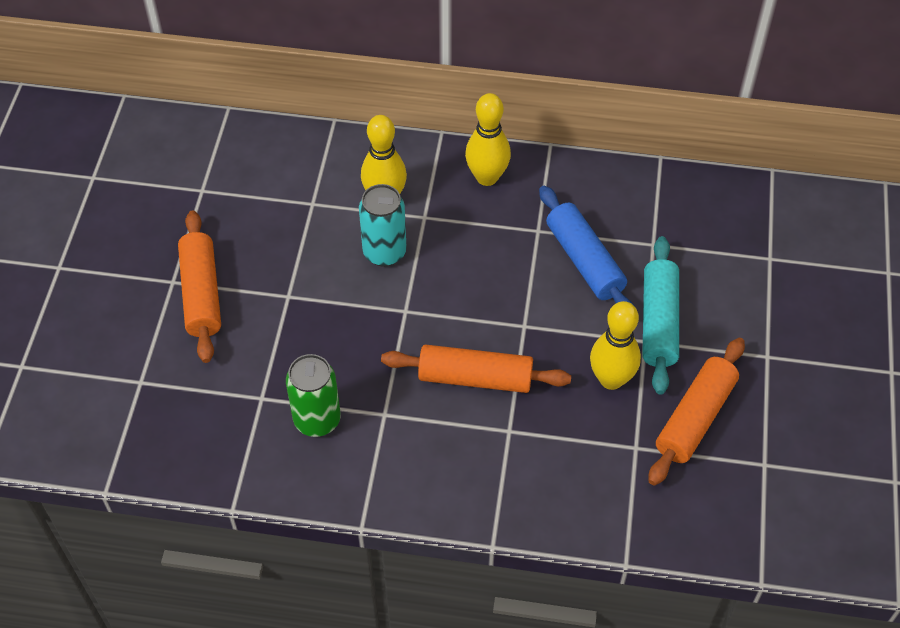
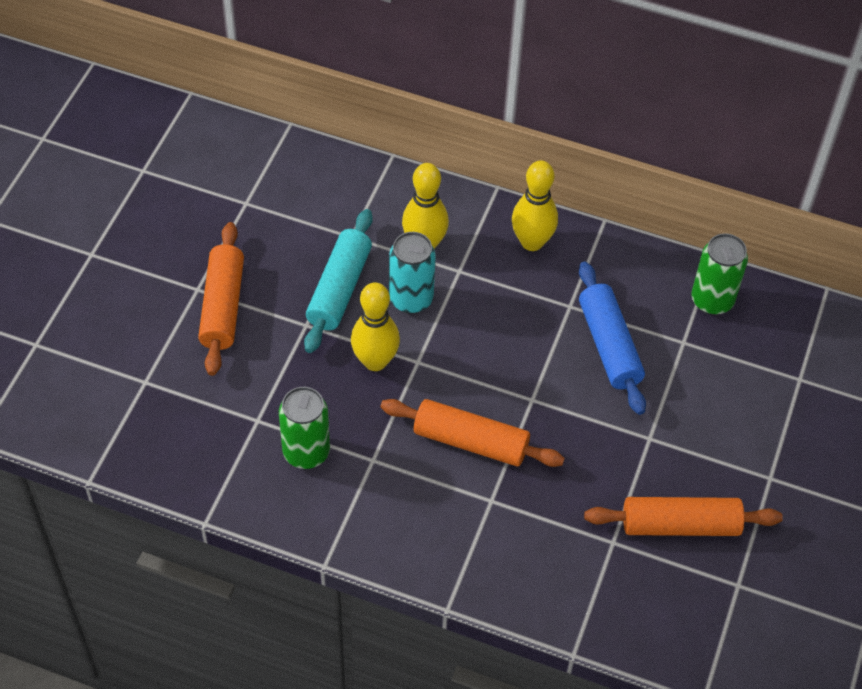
camera: 10 degrees right, 0 degrees up
(611, 379) = (605, 469): yellow bowling pin -> yellow bowling pin (375, 361)
(659, 322) = (669, 422): turquoise rolling pin -> turquoise rolling pin (339, 289)
(669, 201) = (712, 300): none -> green can
(695, 418) = (680, 525): orange rolling pin -> orange rolling pin turned 45 degrees clockwise

